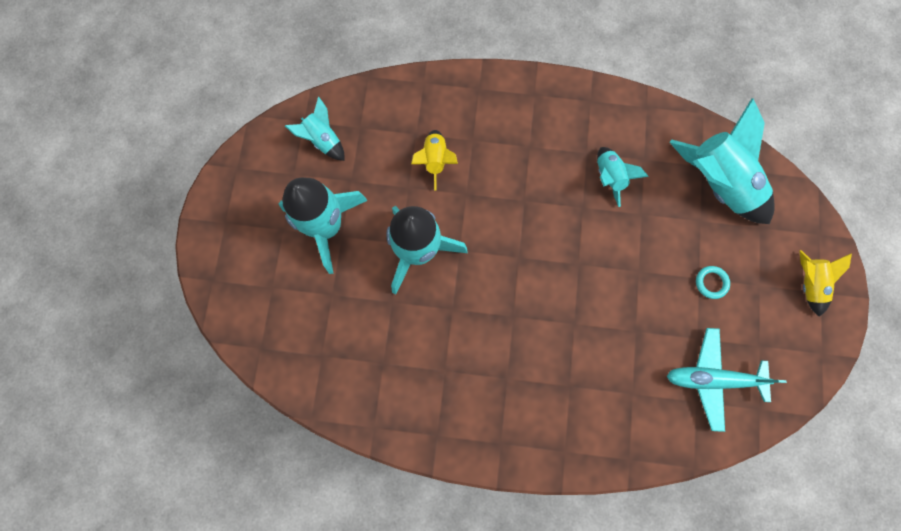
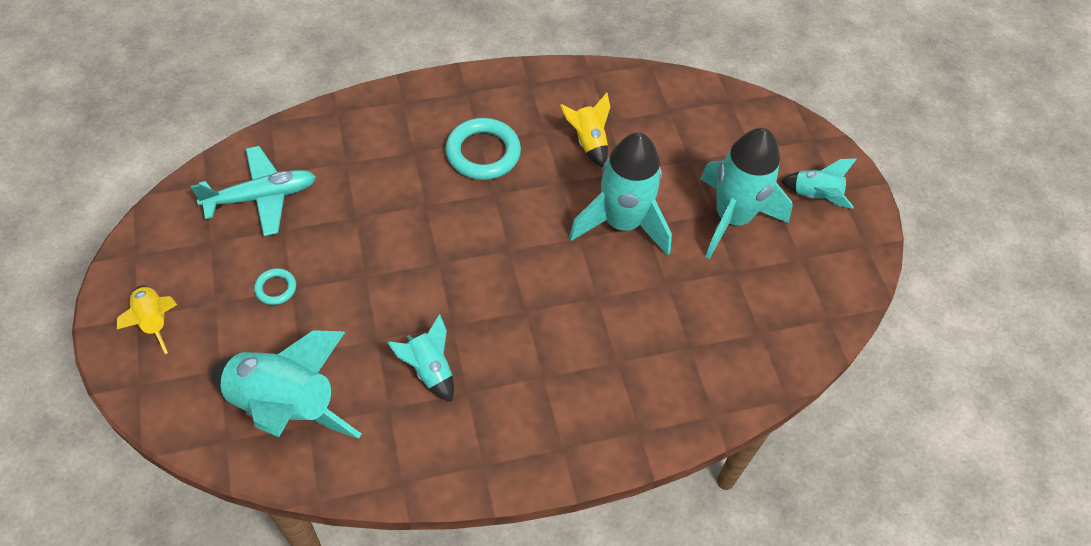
camera: 155 degrees right, 20 degrees down
(323, 140) = (792, 304): turquoise rocket -> turquoise rocket (815, 196)
(435, 161) = (651, 322): yellow rocket -> yellow rocket (588, 142)
(508, 363) = (483, 153): none -> turquoise ring

